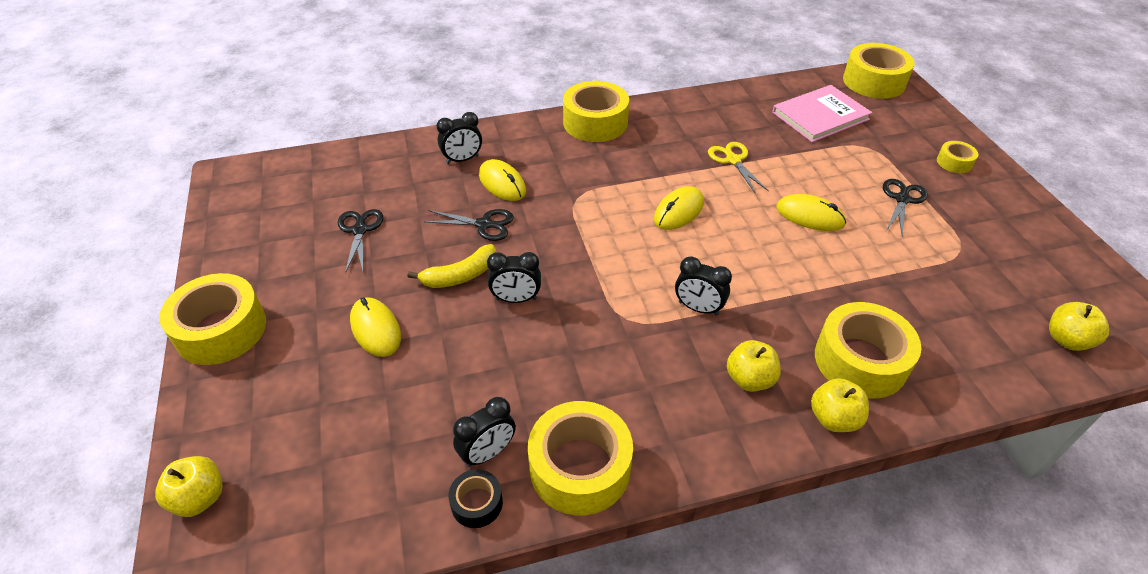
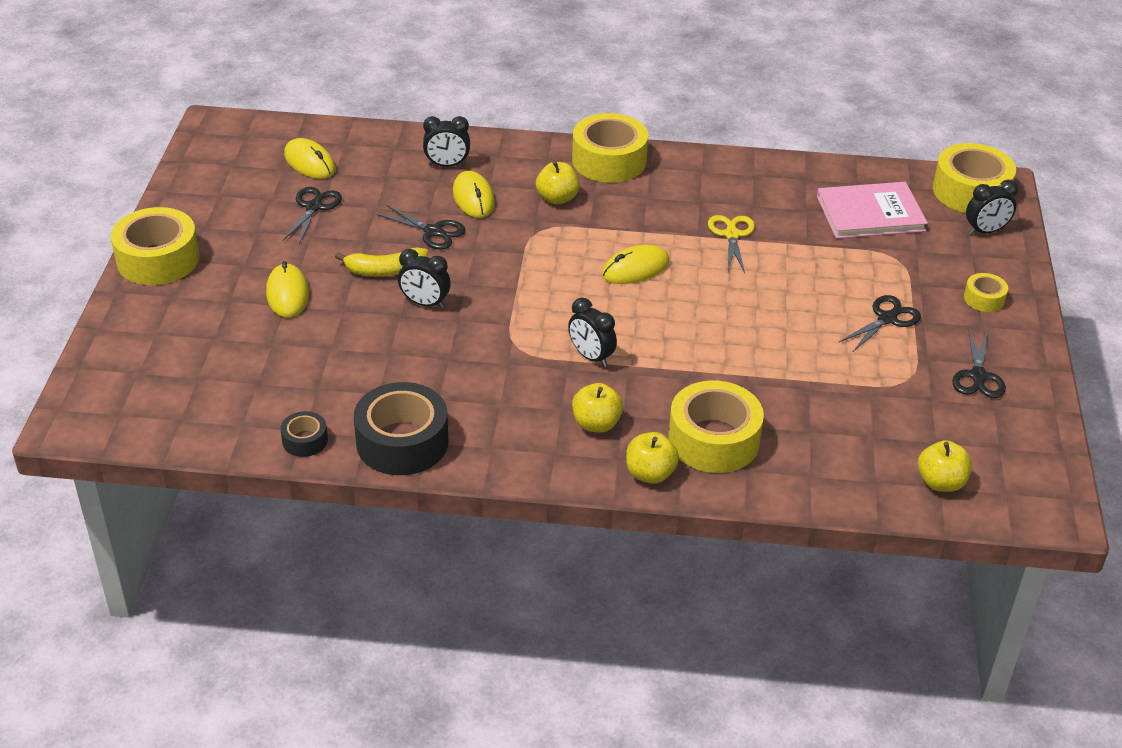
camera: 20 degrees right, 5 degrees down
(200, 498) = (97, 375): yellow apple -> yellow apple (557, 198)
(488, 453) = (332, 410): black clock -> black clock (985, 231)
(580, 467) = (402, 442): yellow tape -> black tape
(809, 216) = (770, 308): yellow mouse -> yellow mouse (309, 162)
(1007, 229) = (978, 376): none -> black scissors

